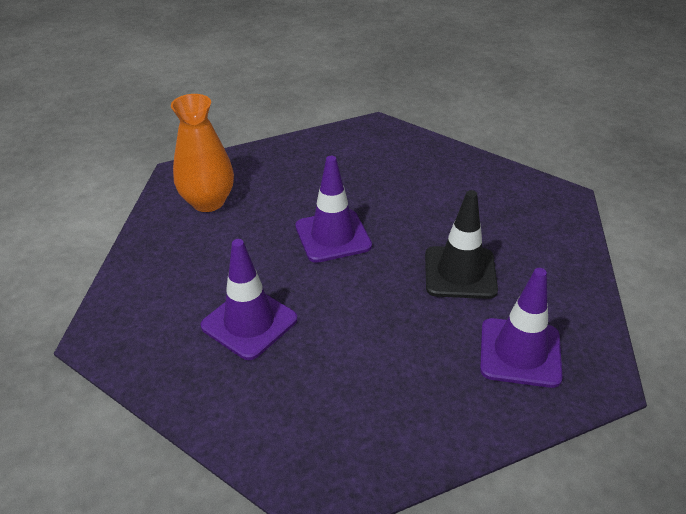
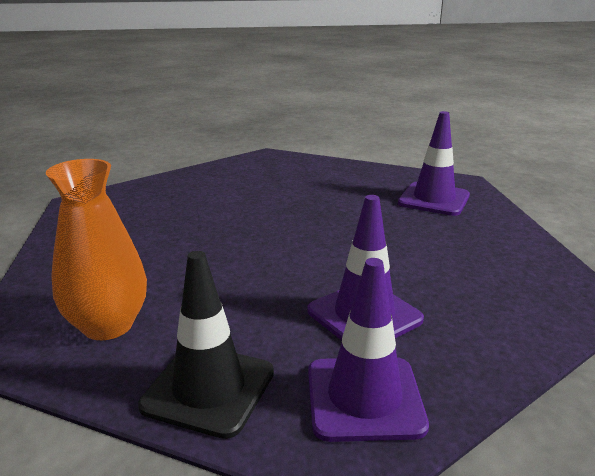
camera: 75 degrees left, 15 degrees down
(333, 236) = (248, 249): purple traffic cone -> purple traffic cone (364, 398)
(460, 273) = (336, 203): black traffic cone -> black traffic cone (208, 389)

